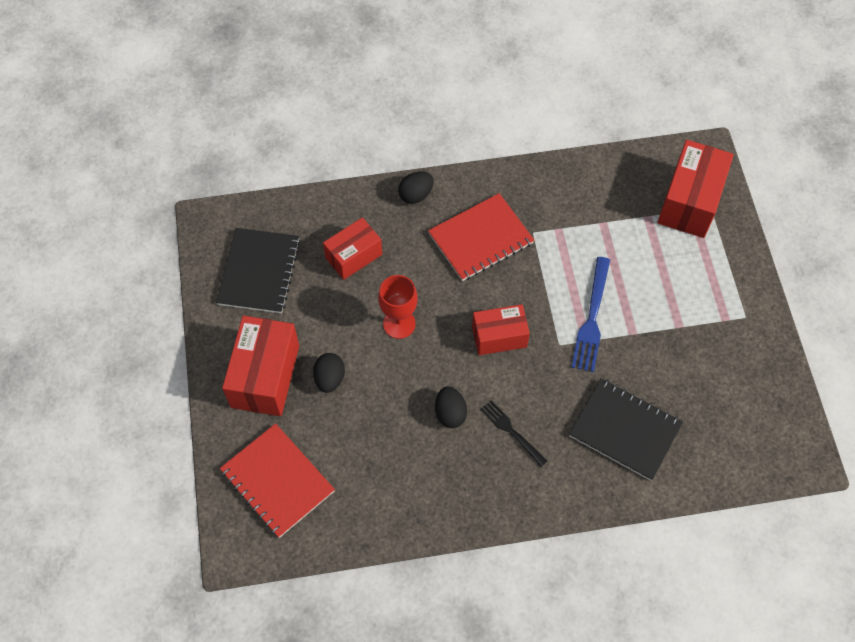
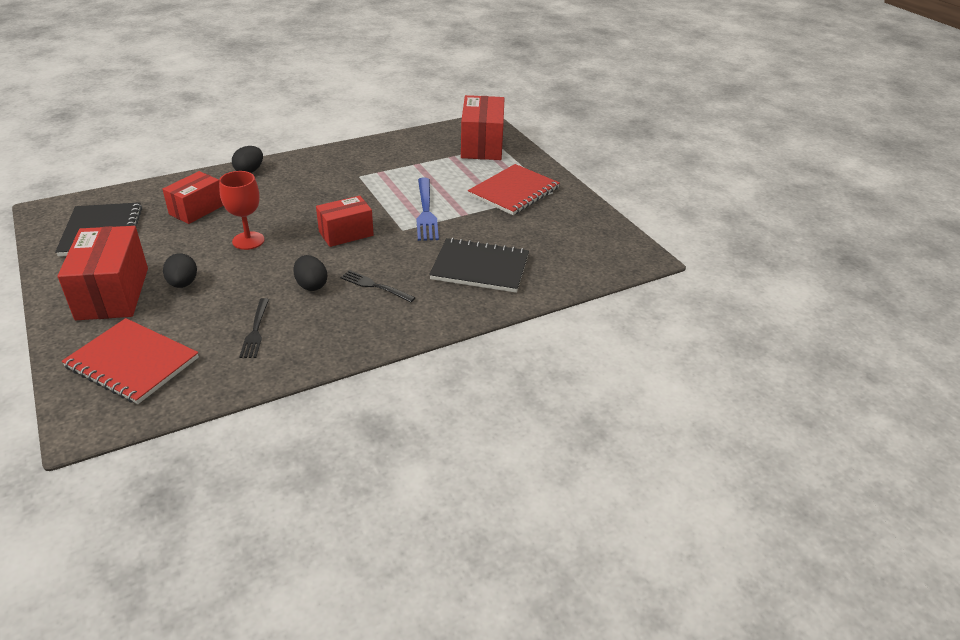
camera: 20 degrees left, 25 degrees down
(388, 467) = (255, 331): none -> black fork
(480, 238) = (314, 185): red notebook -> red notebook (514, 191)

